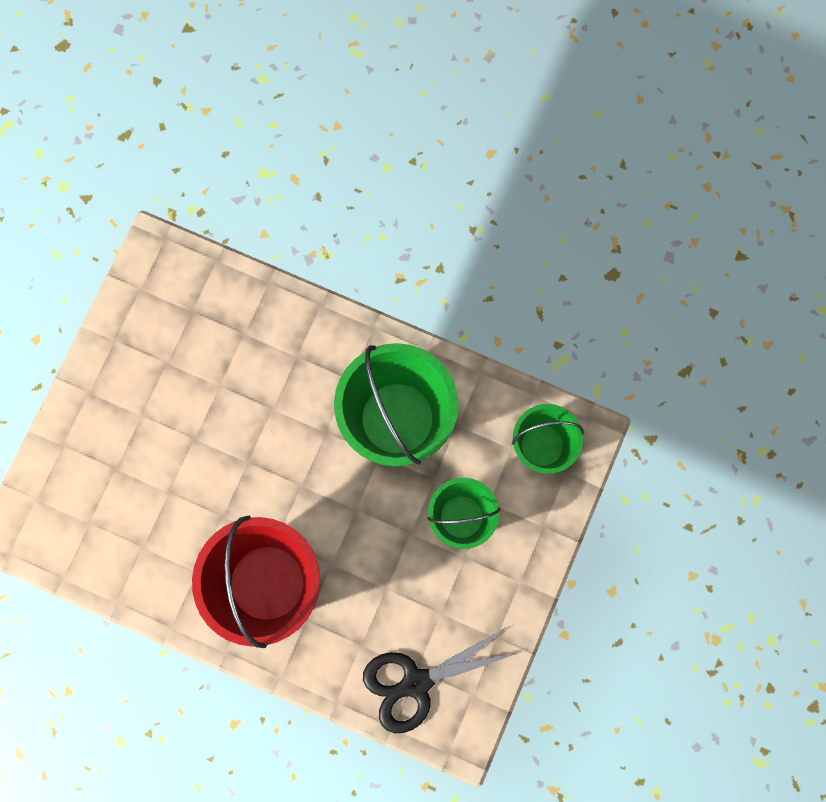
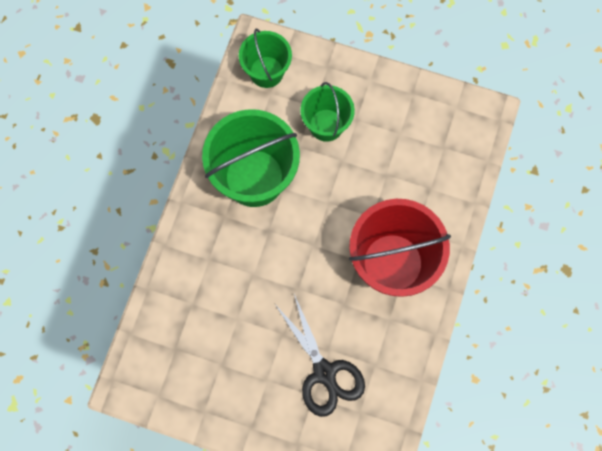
camera: 95 degrees left, 5 degrees down
(416, 682) = (453, 147): black scissors -> black scissors (324, 372)

